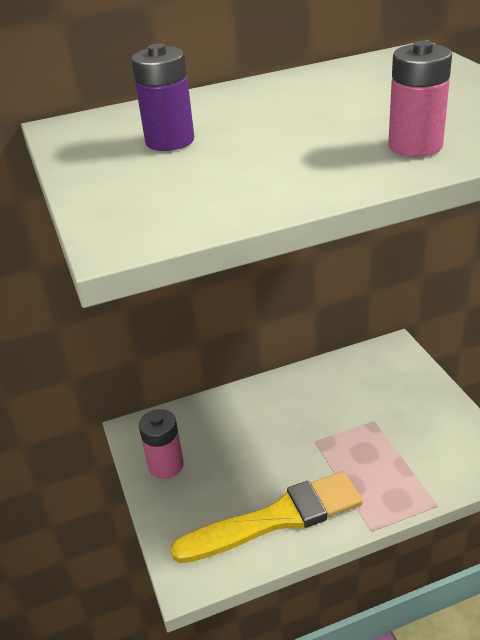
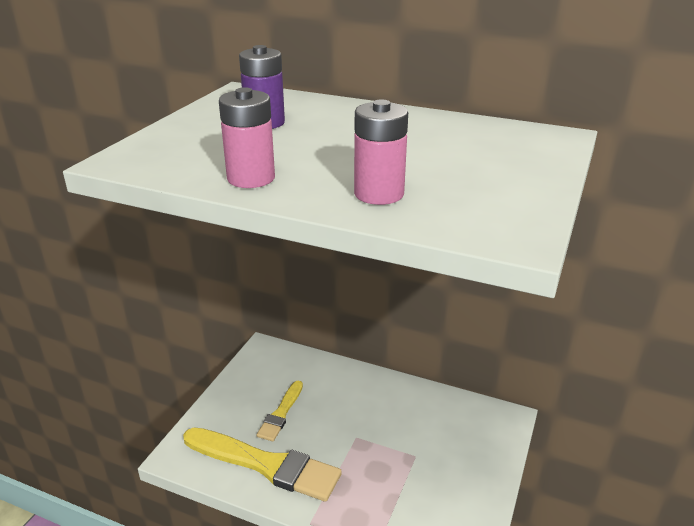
camera: 40 degrees right, 5 degrees down
(166, 465) = (252, 382): pink battery -> pink battery (251, 178)
(229, 470) = (281, 413): none -> yellow brush

